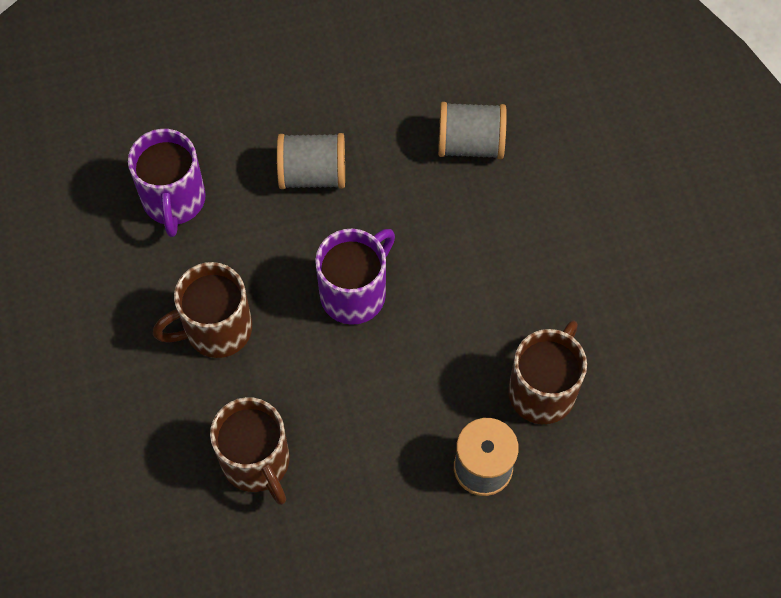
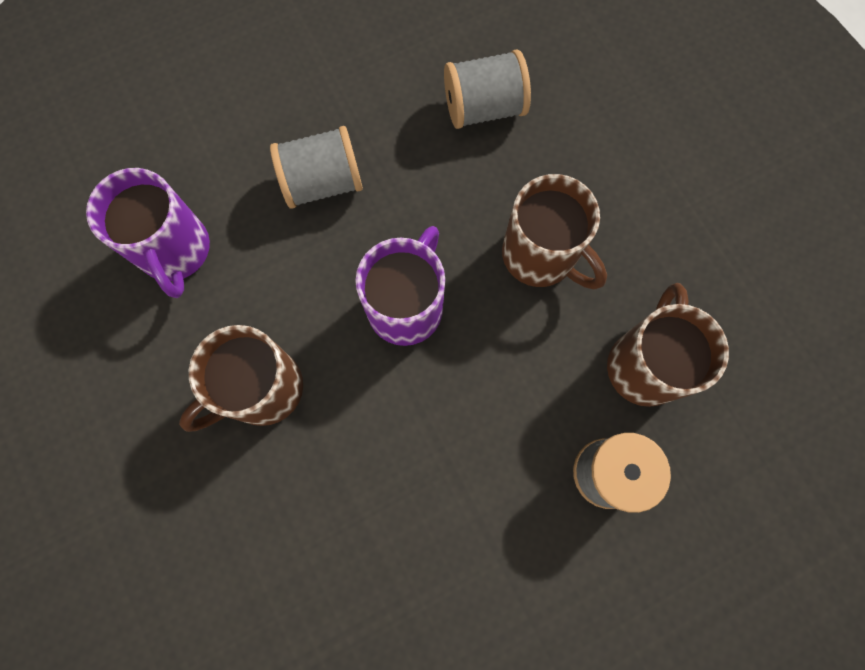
camera: 15 degrees left, 10 degrees up
(257, 462) = (351, 538): brown mug -> brown mug (540, 256)

